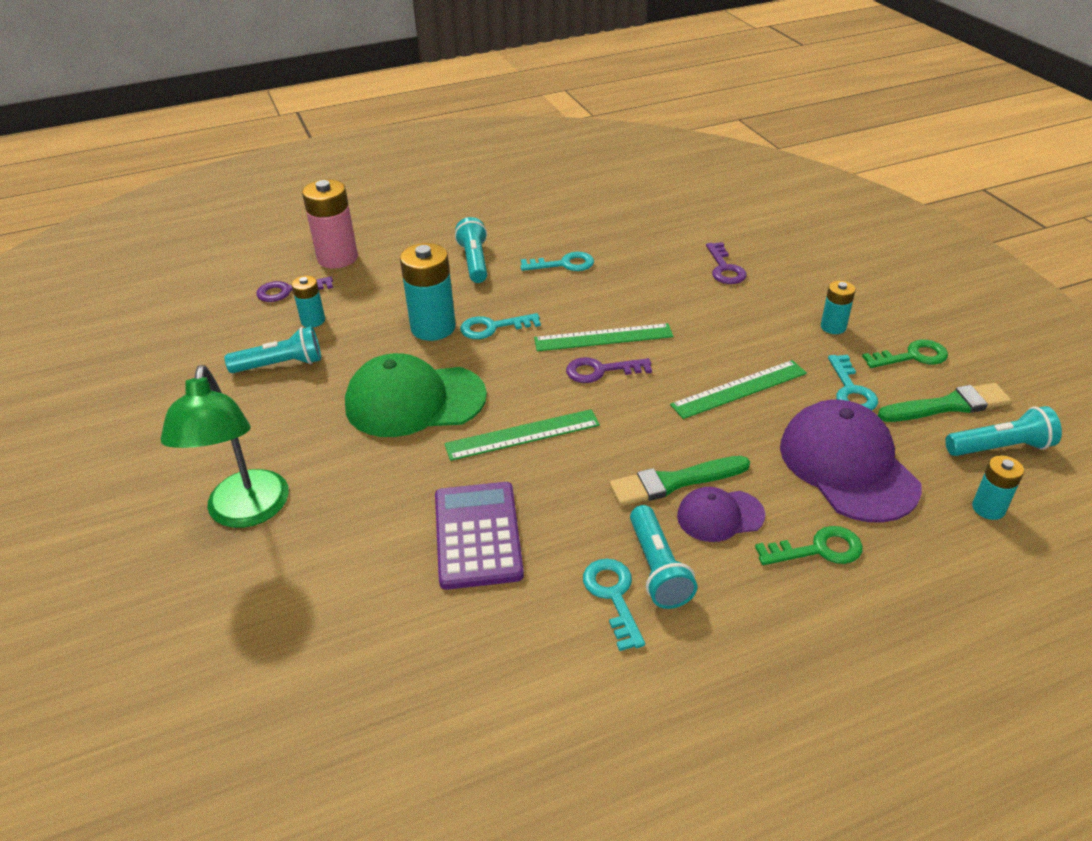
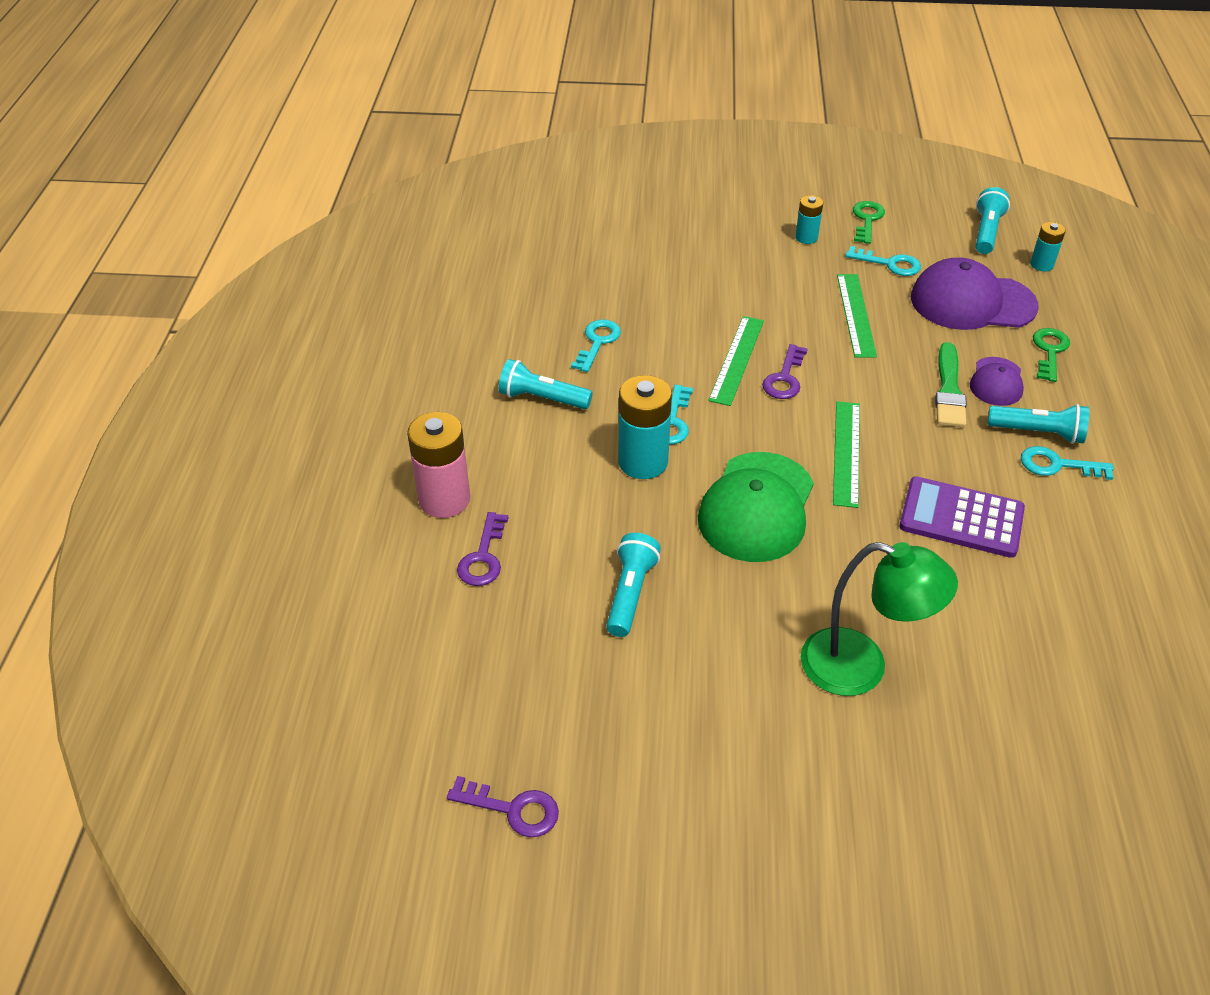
camera: 65 degrees left, 5 degrees up
(313, 320) = (562, 549): turquoise battery -> none
(724, 268) = (681, 255): purple key -> purple key (512, 809)
(948, 405) = (931, 231): green brush -> none

